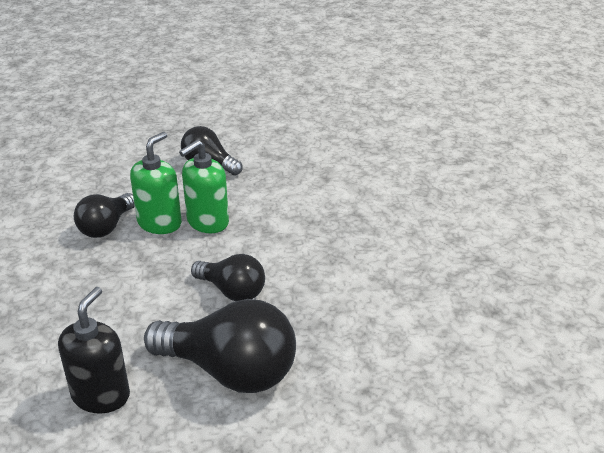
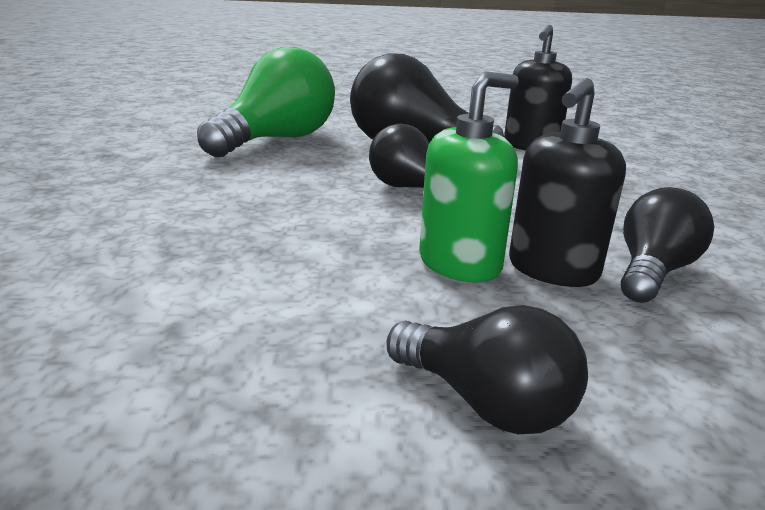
camera: 175 degrees left, 10 degrees down
(159, 223) = (552, 269): green soap dispenser -> black soap dispenser
(369, 366) = (277, 140): none -> green light bulb

